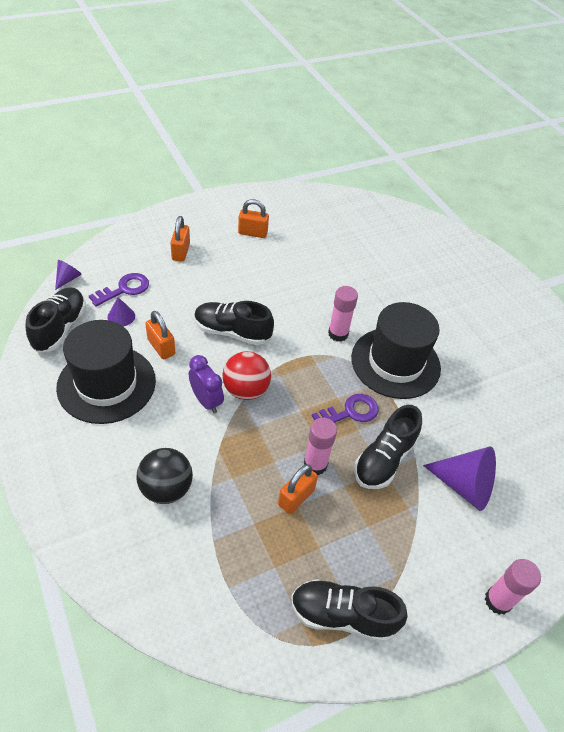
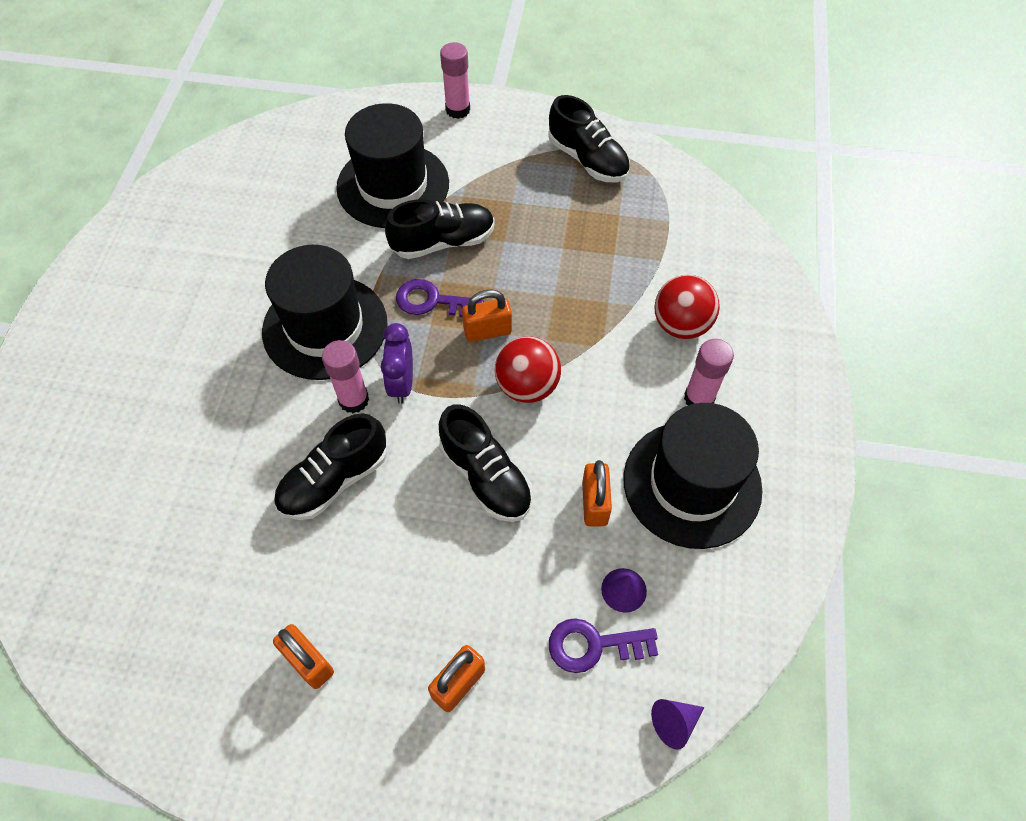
camera: 140 degrees left, 10 degrees up
(60, 328) = (721, 616): black shoe -> black shoe (334, 480)
(166, 488) = (681, 325): black ball -> red ball
(206, 401) = (582, 397): purple clock -> purple clock (402, 383)
(296, 497) = (558, 254): orange padlock -> orange padlock (487, 331)
(315, 464) = (515, 271): pink glue stick -> pink glue stick (699, 398)
(464, 486) = (393, 185): purple cone -> black hat

